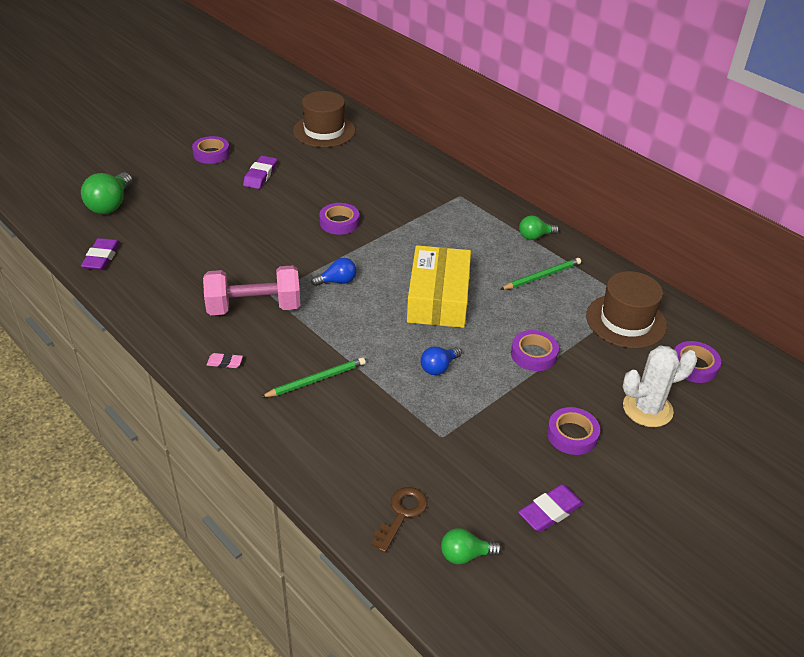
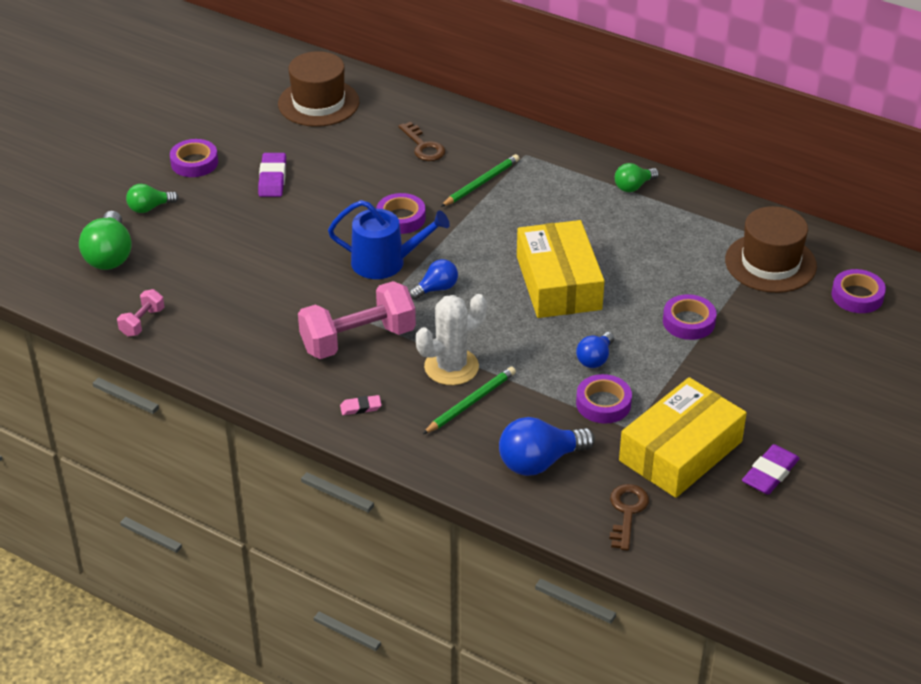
camera: 15 degrees left, 0 degrees up
(101, 257) = (142, 322): purple eraser -> pink dumbbell
(309, 252) = (385, 262): none -> blue watering can
(347, 447) = (540, 462): none -> blue light bulb
(384, 175) = (423, 146): none -> brown key
(465, 555) = (706, 533): green light bulb -> green light bulb (149, 208)
(476, 468) = (680, 451): none -> yellow box
(542, 276) = (660, 232): green pencil -> green pencil (481, 183)
(572, 435) = (761, 395): purple tape -> purple tape (603, 404)
(647, 409) = (826, 351): white cactus -> white cactus (451, 367)

